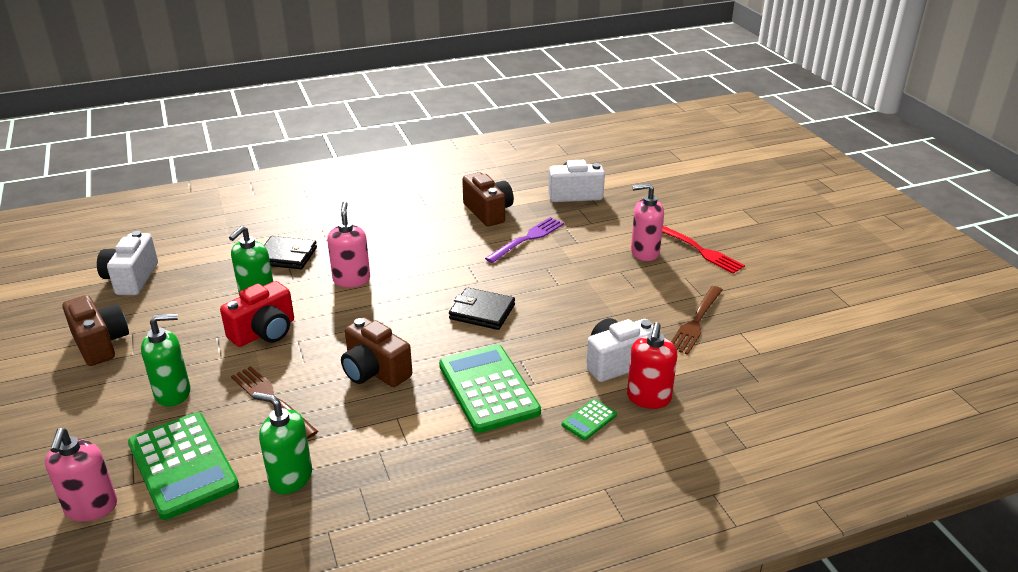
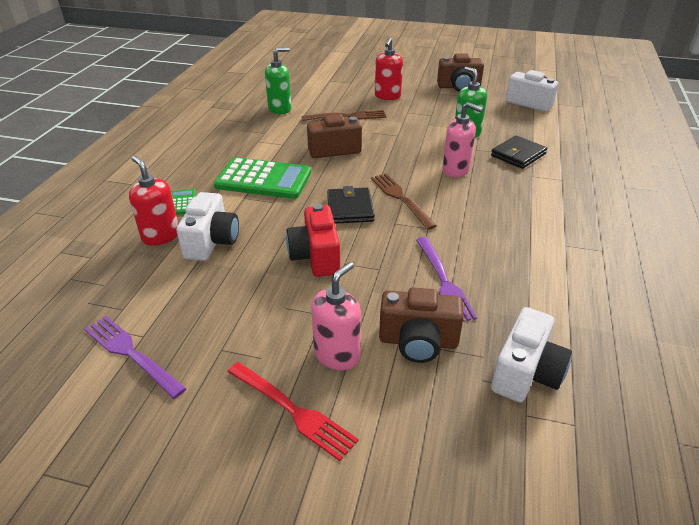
camera: 125 degrees right, 5 degrees up
(91, 508) = (325, 72): pink soap dispenser -> none
(173, 393) = (387, 96): green soap dispenser -> red soap dispenser
(183, 465) = (325, 90): green calculator -> none
(264, 332) = (419, 128): red camera -> red camera (316, 257)
(482, 312) = (350, 208): black wallet -> black wallet turned 60 degrees counterclockwise
(488, 212) = (524, 280): brown camera -> brown camera (418, 342)
(696, 322) = (193, 316): brown fork -> brown fork (400, 198)
(700, 250) = (292, 410): red fork -> red fork turned 135 degrees counterclockwise
(757, 327) = (131, 354): none -> purple fork

